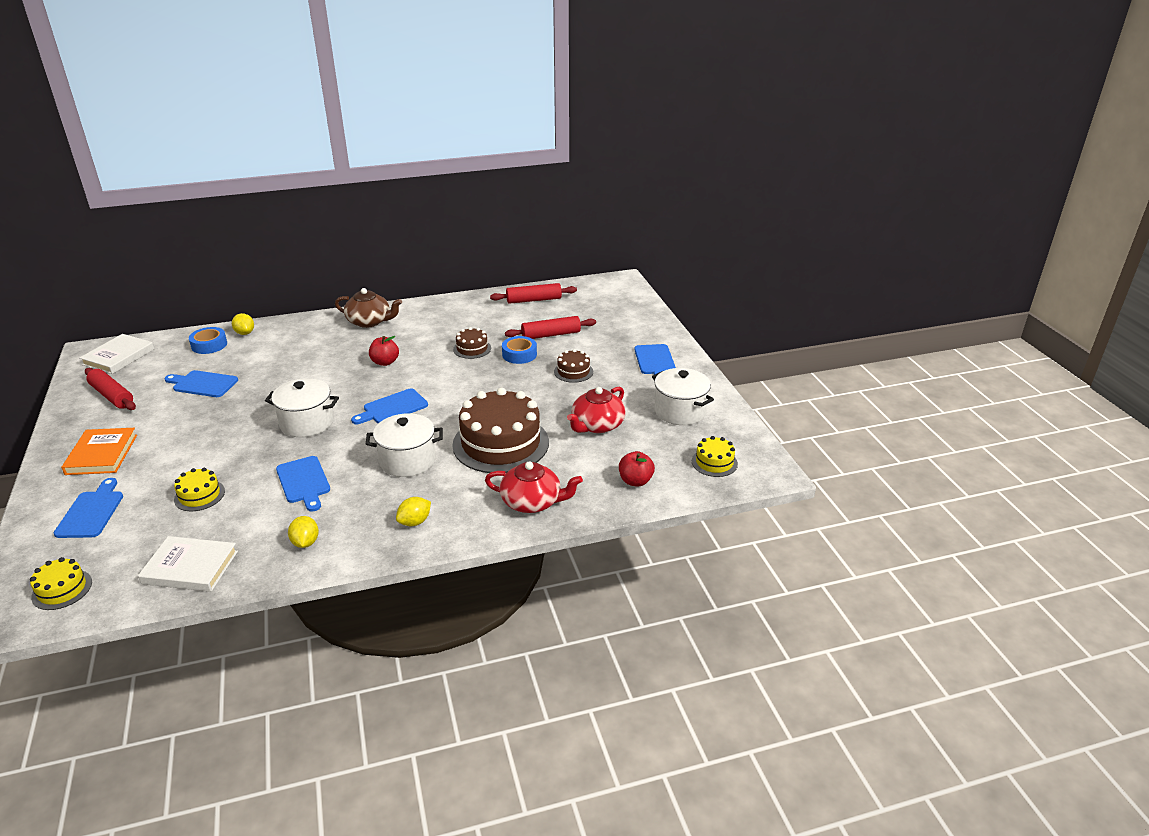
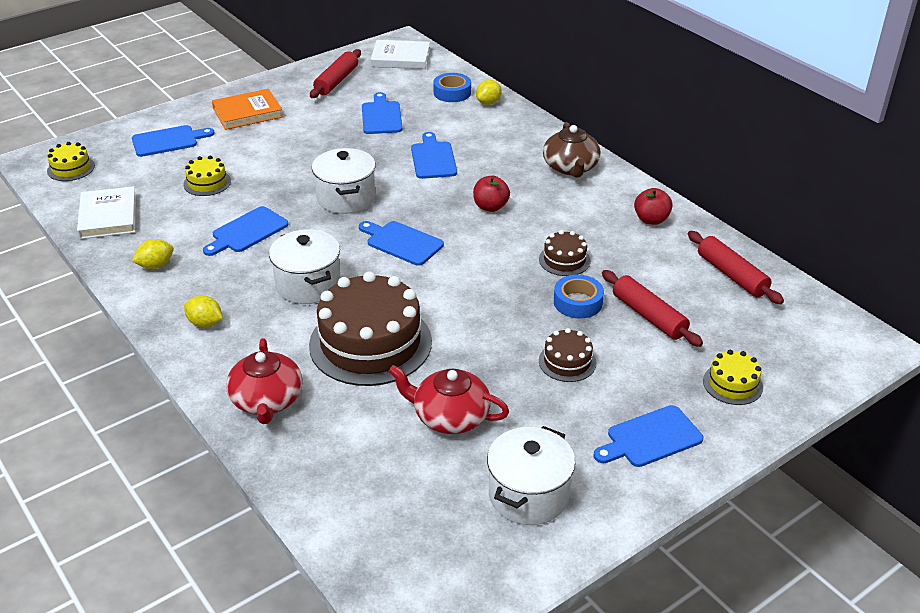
camera: 70 degrees right, 5 degrees up
(295, 372) = (433, 158): none -> blue cutting board
(635, 481) = (340, 483): red apple -> red apple (651, 220)
(714, 462) = (416, 559): yellow cake -> yellow cake (732, 384)

